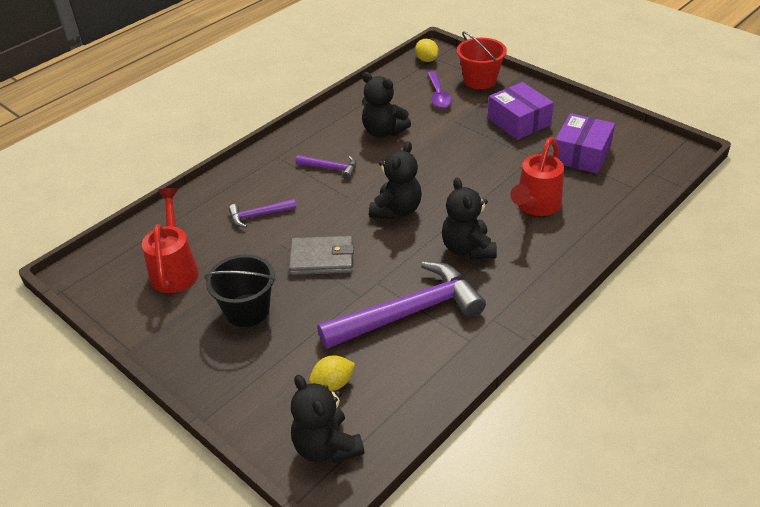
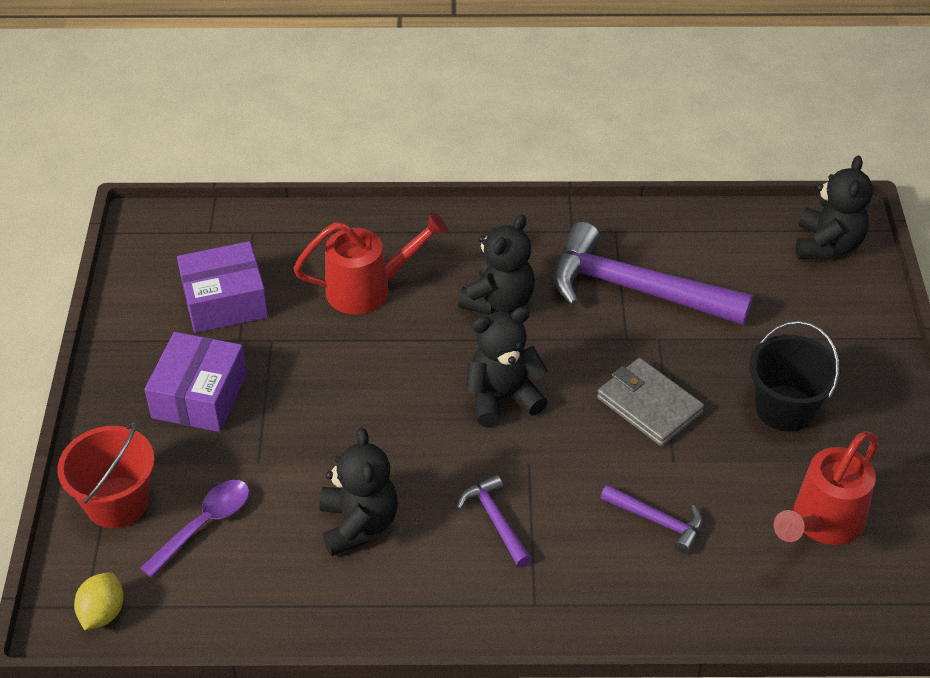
camera: 135 degrees left, 5 degrees up
(333, 383) = (772, 284): yellow lemon -> none

